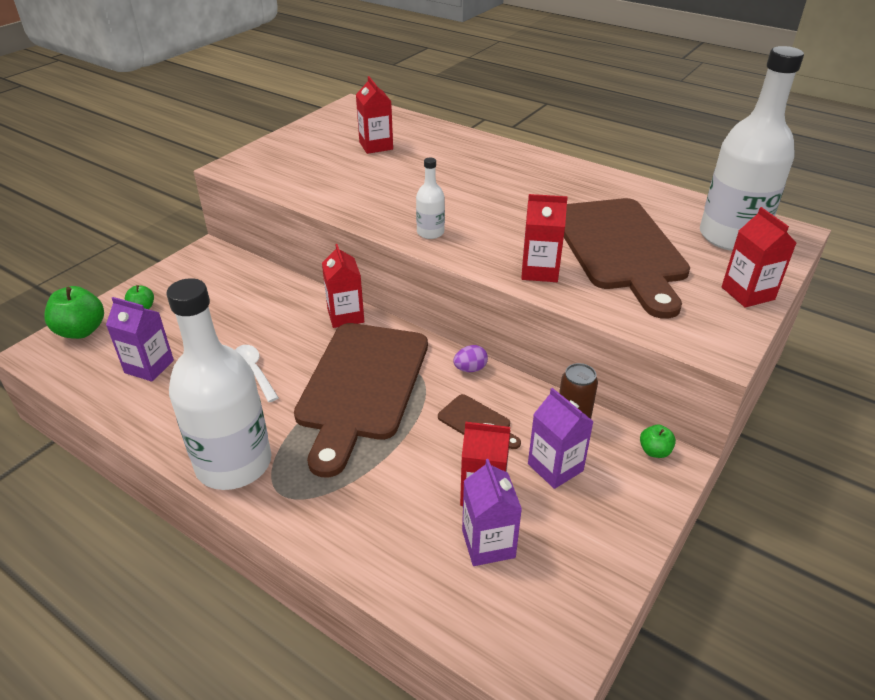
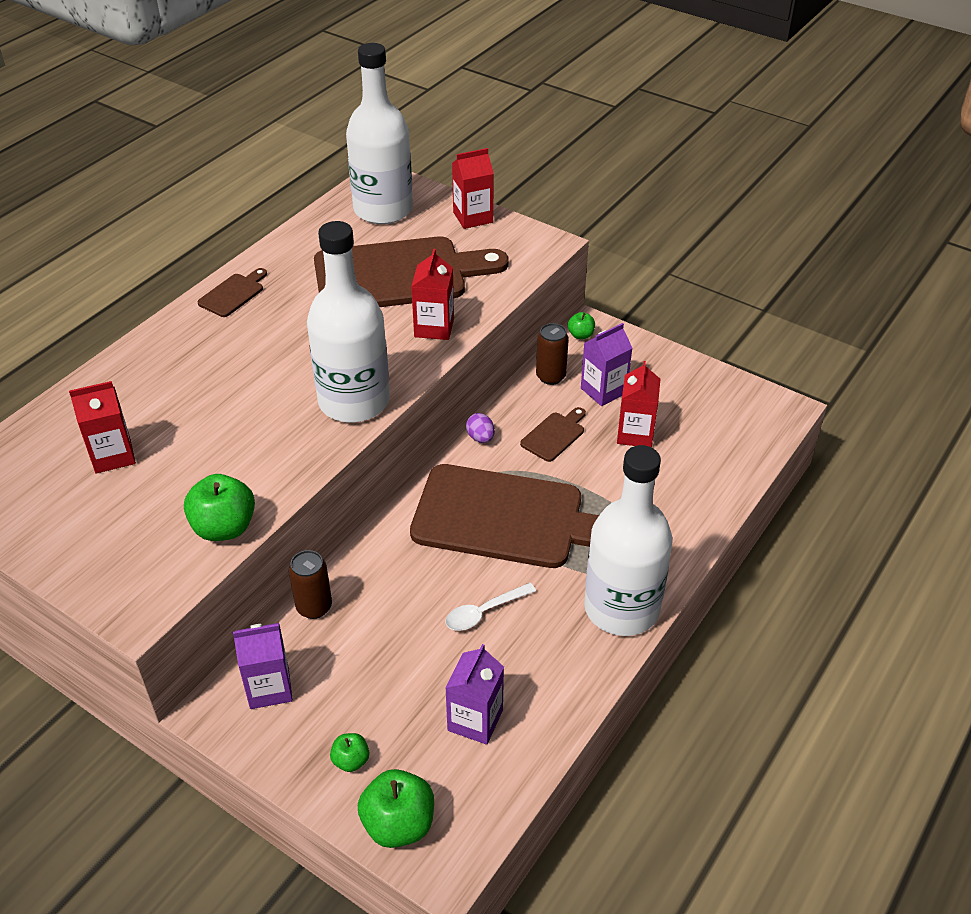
camera: 90 degrees left, 5 degrees up
(284, 285) = (314, 607): none -> brown can
(296, 188) = (224, 527): none -> green apple
(345, 316) = (386, 540): red carton -> none
(430, 232) = (354, 401): white bottle -> white bottle, size x2.29
(488, 544) = (686, 433): purple carton -> purple carton (269, 688)
(566, 172) = (233, 294): none -> brown cutting board

